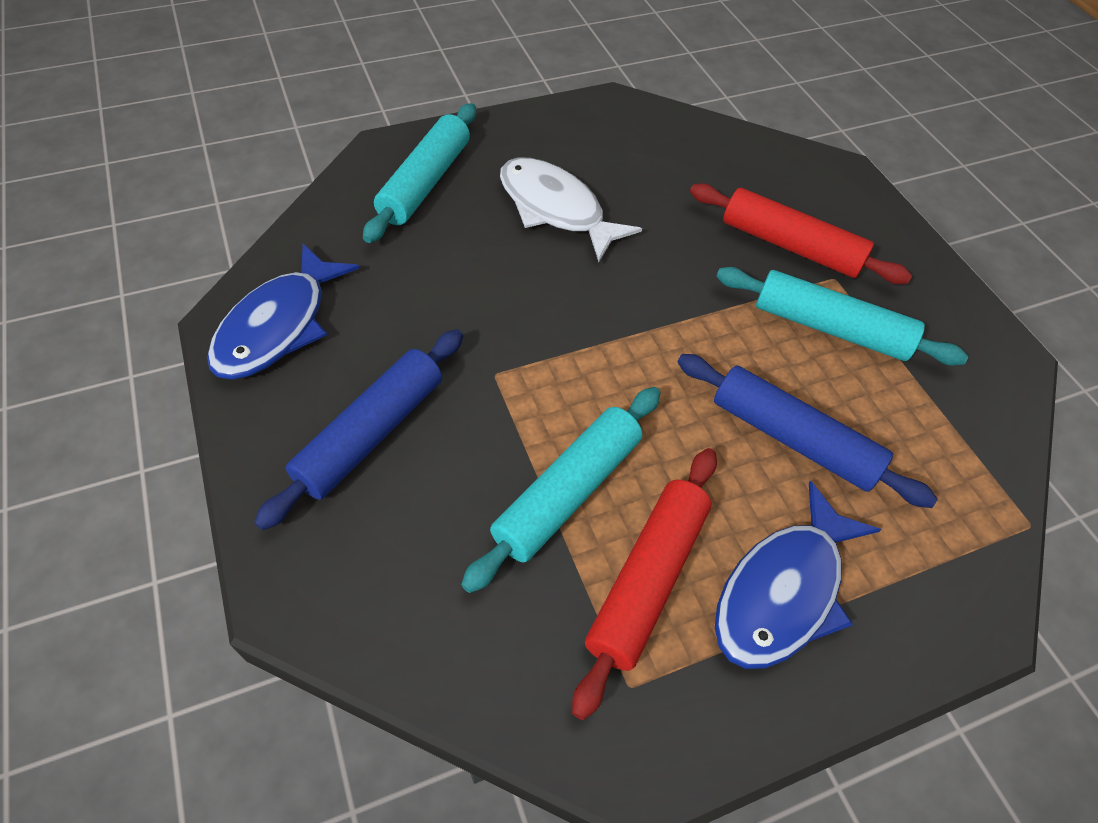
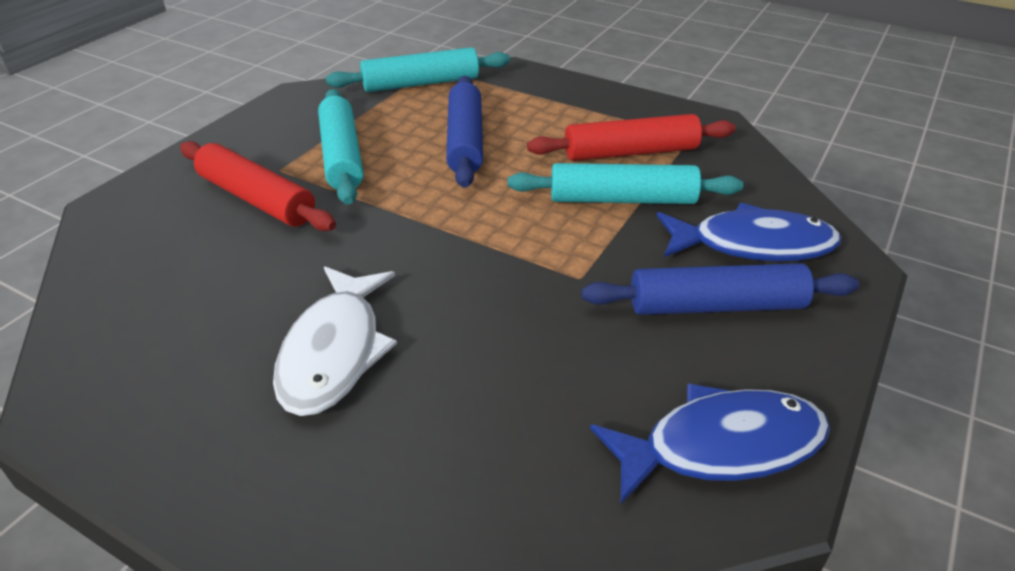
camera: 125 degrees left, 15 degrees down
(425, 182) = (390, 491): turquoise rolling pin -> turquoise rolling pin (421, 83)
(783, 591) = (573, 115): blue fish -> blue fish (753, 244)
(790, 246) = (257, 199): red rolling pin -> red rolling pin turned 45 degrees counterclockwise

